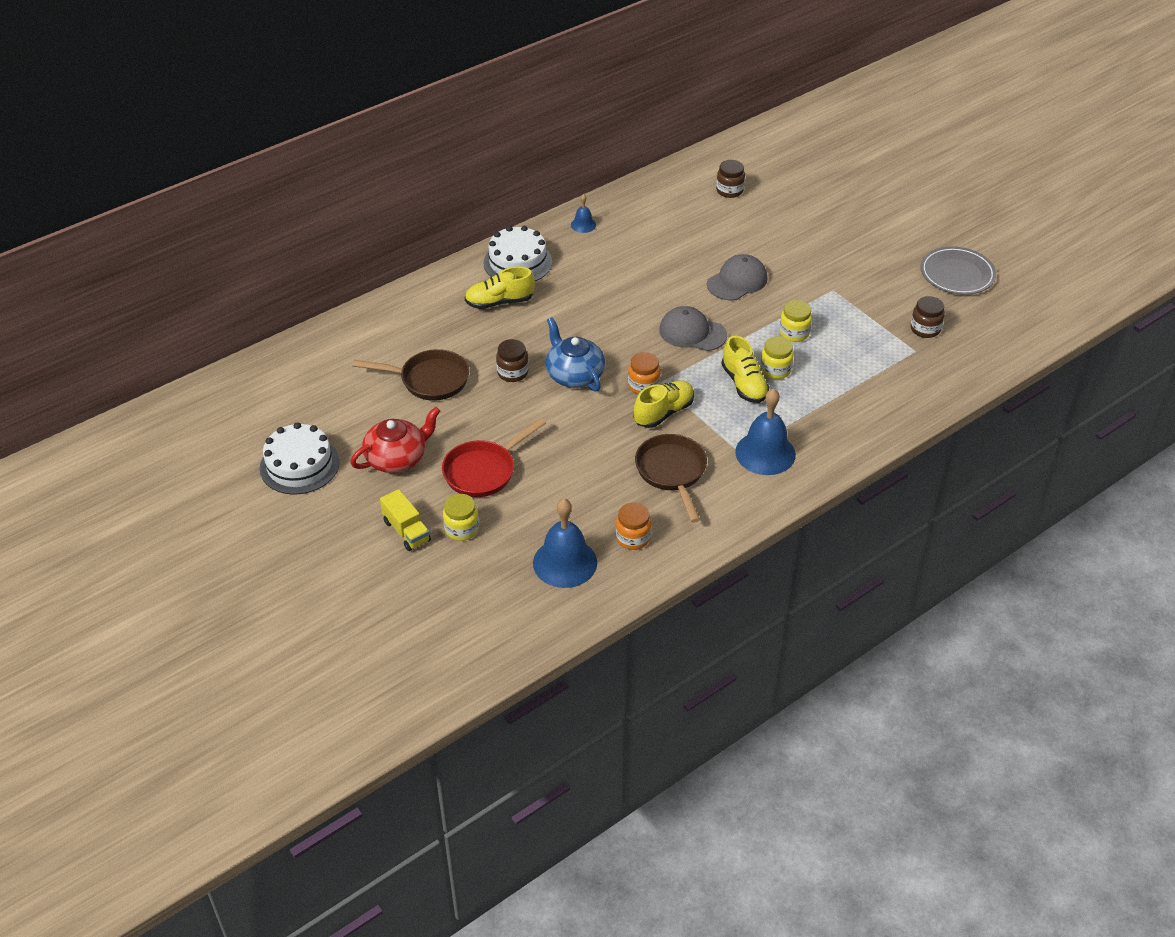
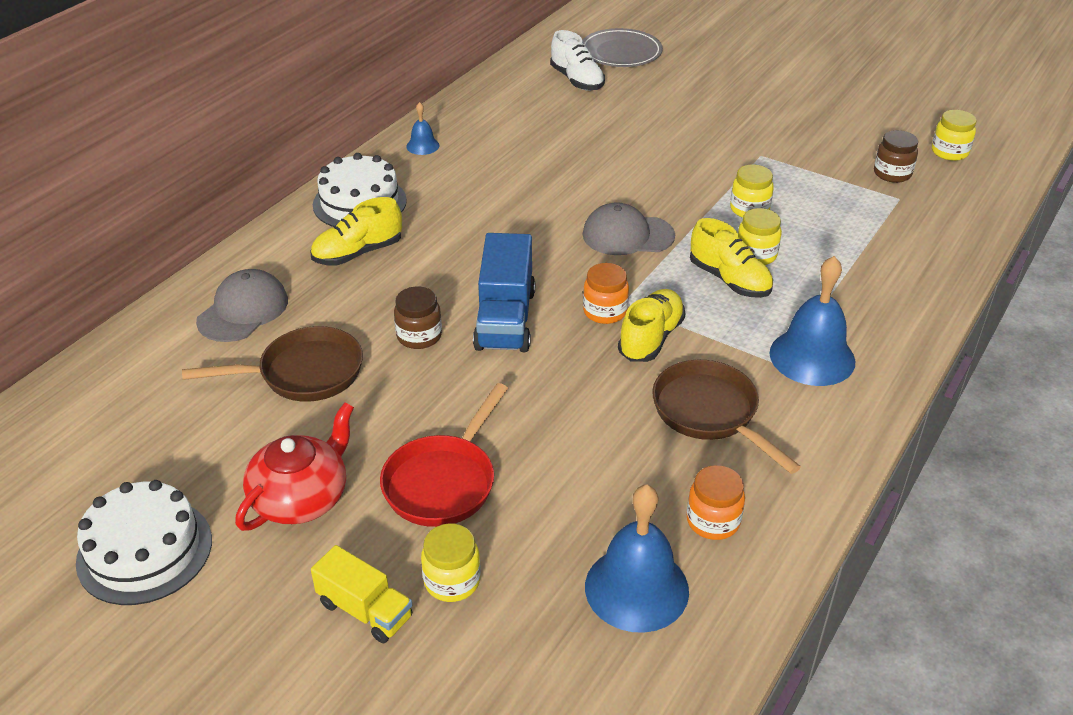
camera: 20 degrees left, 5 degrees down
(574, 375) = (505, 319): blue teapot -> blue truck
(729, 190) = (577, 80): brown jar -> white shoe
(737, 281) = (645, 168): grey cap -> grey cap (243, 310)
(957, 274) = (882, 113): grey plate -> grey plate (621, 52)
(985, 321) = (949, 152): none -> yellow jar

